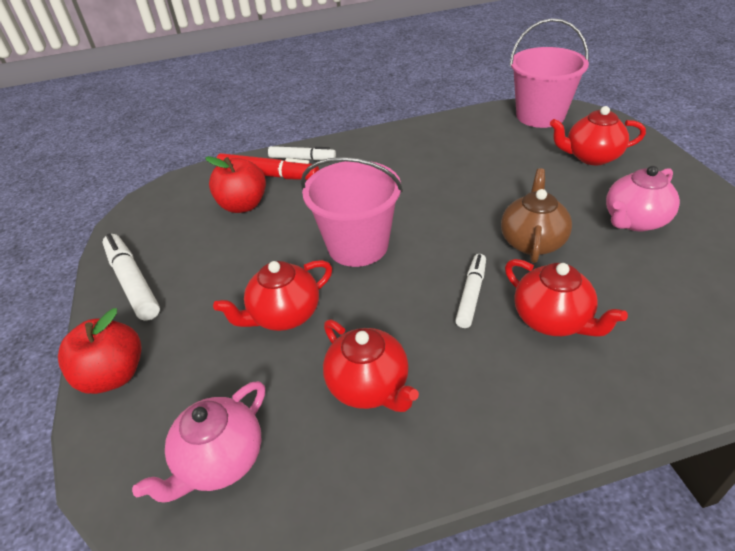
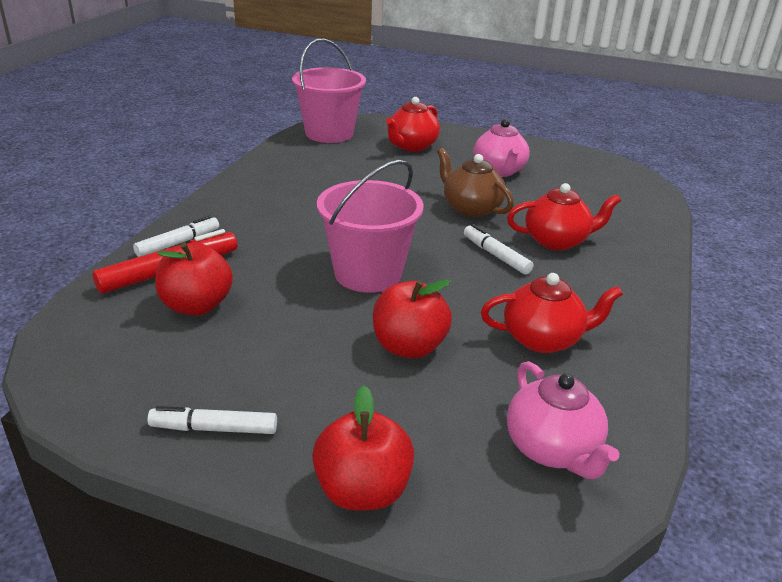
camera: 60 degrees left, 10 degrees down
(133, 283) = (215, 429): white marker -> white marker, size x0.66
(284, 315) = (409, 347): red teapot -> red apple

